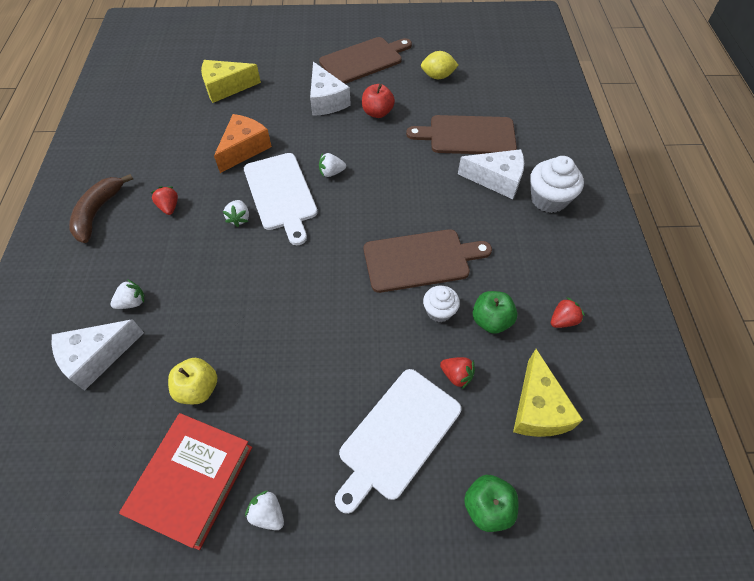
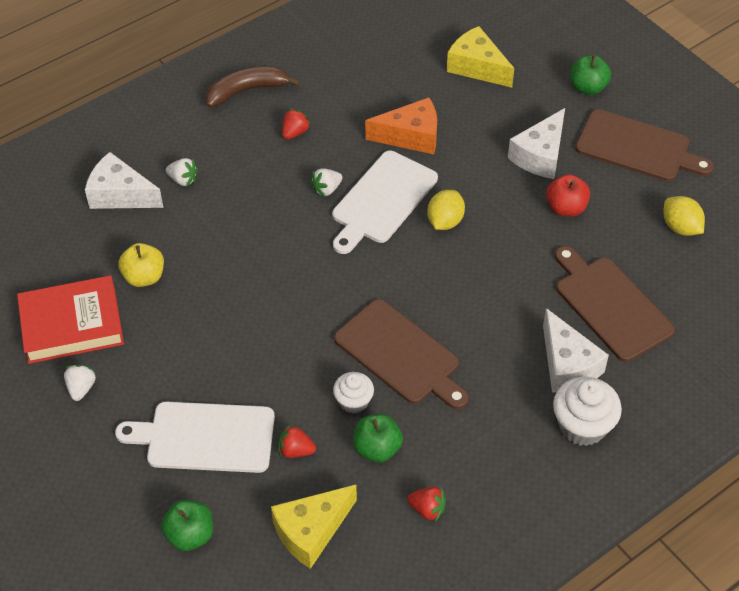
camera: 55 degrees right, 5 degrees down
(298, 53) = (587, 87): none -> green apple
(331, 172) = (445, 221): white strawberry -> yellow lemon
(456, 375) = (296, 450): red strawberry -> red strawberry turned 105 degrees clockwise

